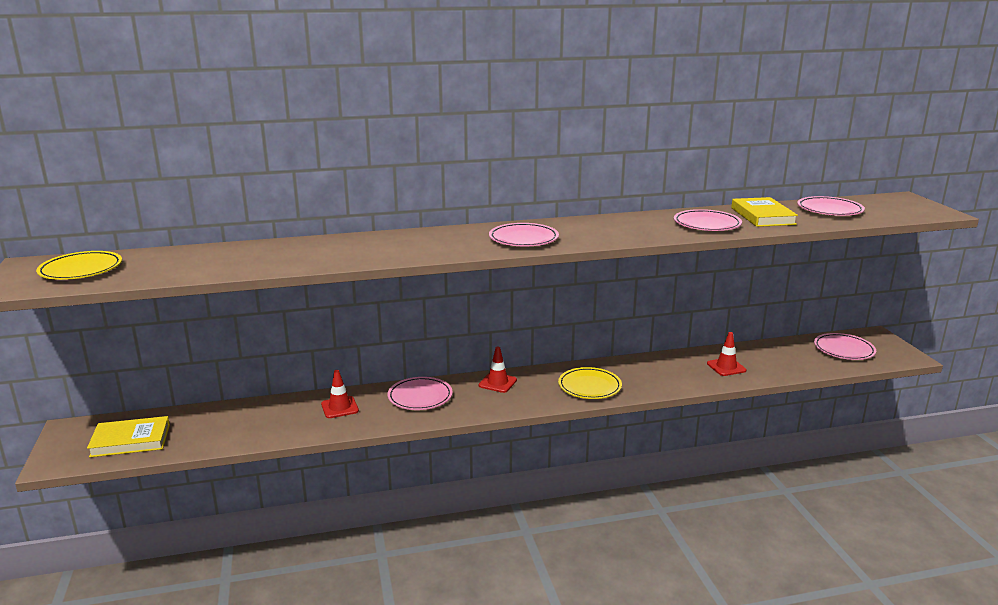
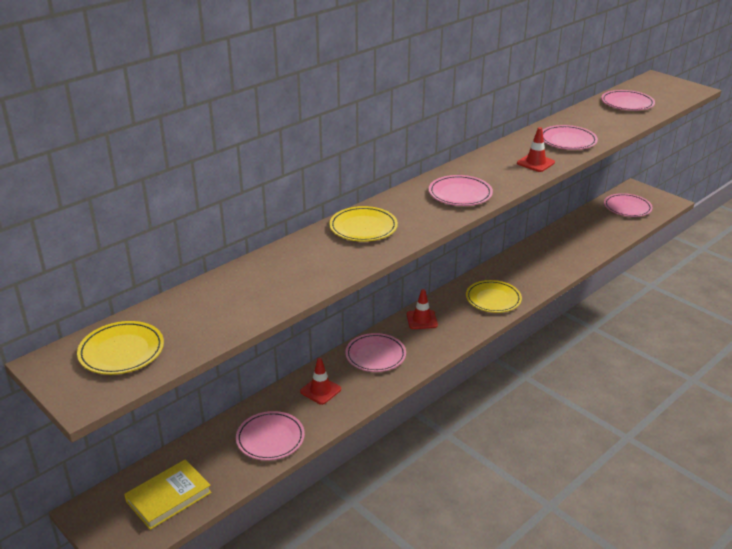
camera: 30 degrees left, 10 degrees up
(255, 428) = (270, 438): none -> pink plate
(394, 242) = (363, 227): none -> yellow plate
(726, 367) = (568, 248): red traffic cone -> red traffic cone (535, 163)
(762, 216) = (593, 121): yellow book -> none

